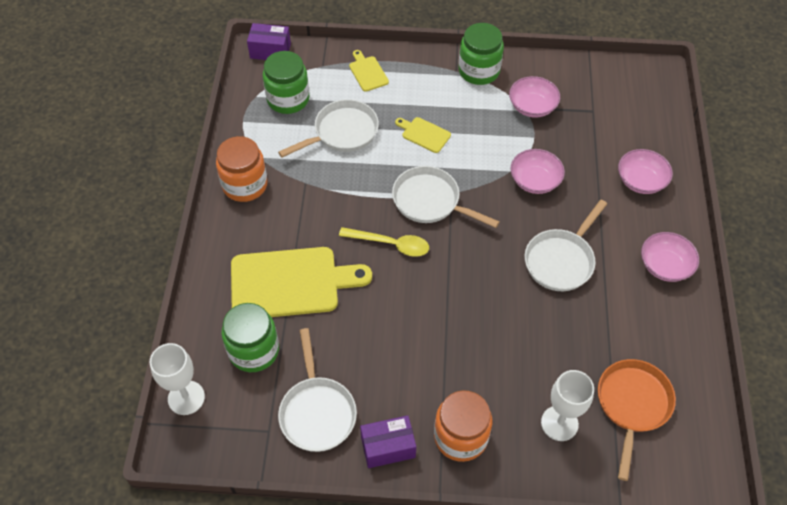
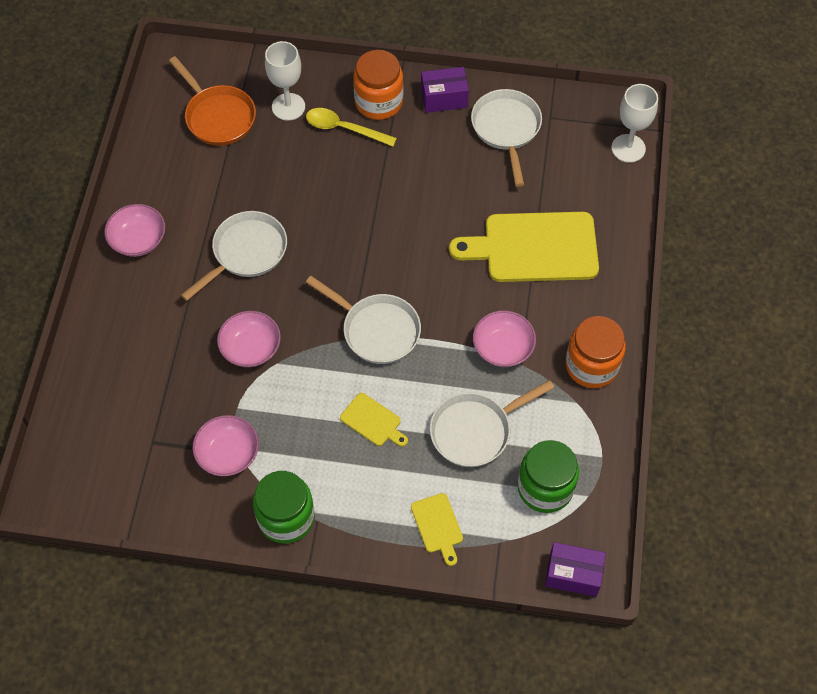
camera: 175 degrees left, 5 degrees up
(254, 350) = (568, 185): green jar -> none
(390, 244) = (426, 282): yellow spoon -> yellow spoon (344, 129)
(632, 405) = (218, 116): orange pan -> orange pan turned 60 degrees counterclockwise
(641, 181) = (127, 339): pink bowl -> pink bowl (503, 348)

